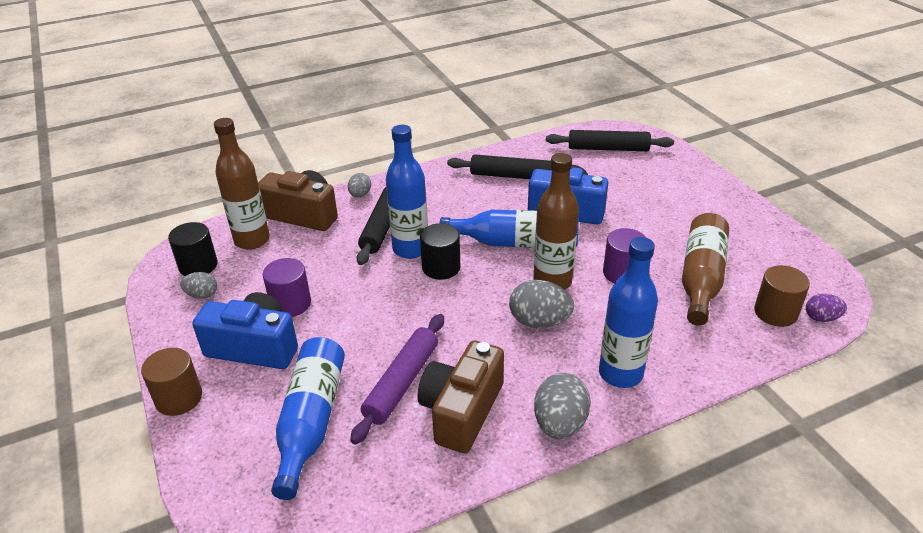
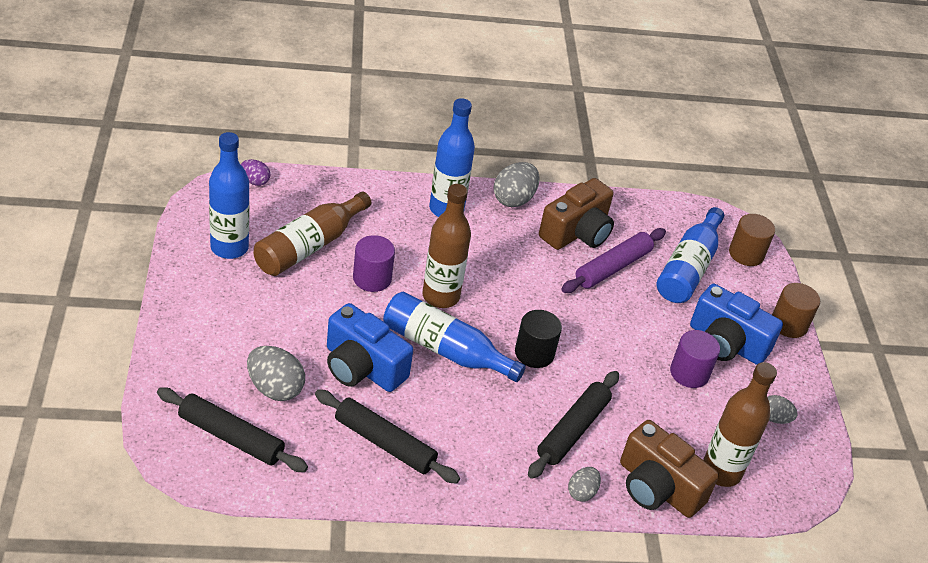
camera: 165 degrees left, 5 degrees up
(198, 266) = (780, 459): black cylinder -> none
(410, 249) = (554, 387): blue bottle -> blue bottle (229, 248)
(539, 322) = (478, 268): grey egg -> grey egg (275, 388)
(775, 312) = (284, 198): brown cylinder -> brown cylinder (746, 254)

